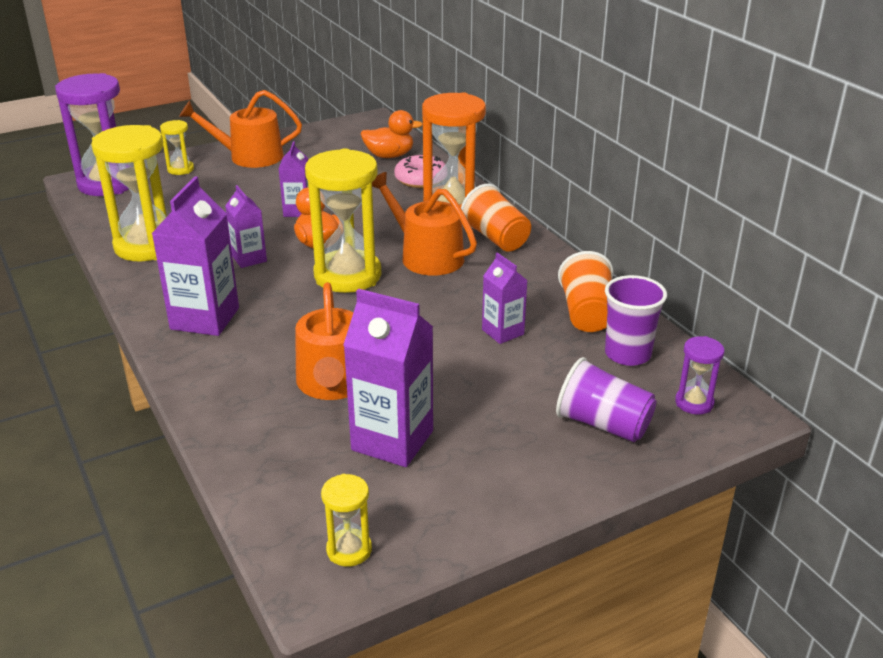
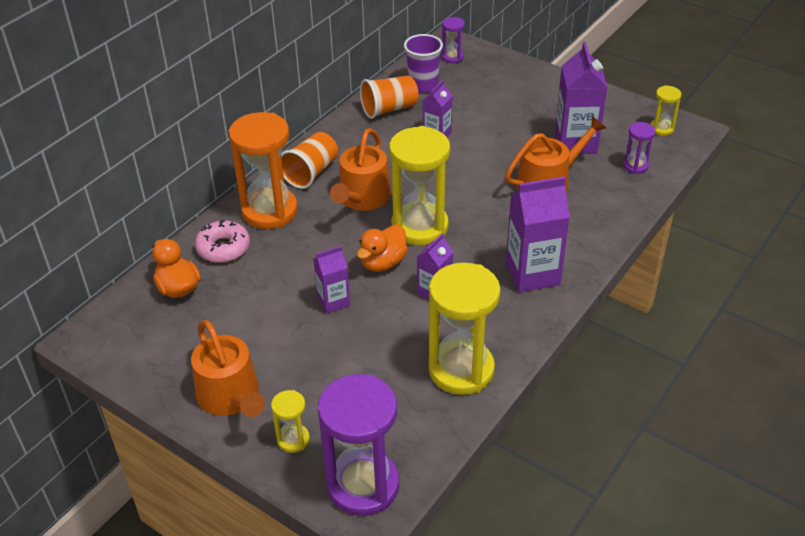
camera: 115 degrees left, 10 degrees up
(292, 475) = (635, 166): none -> purple hourglass
(603, 424) = (497, 80): purple cup -> none

